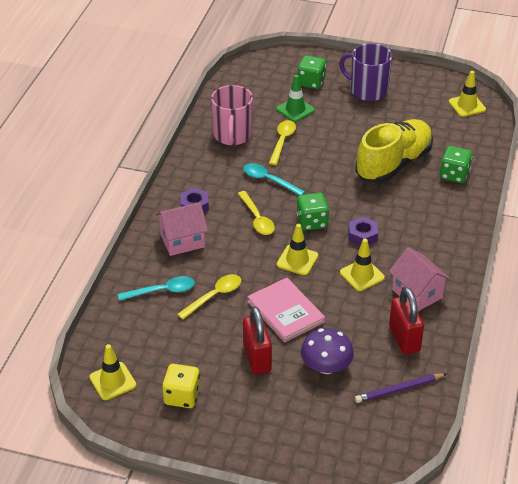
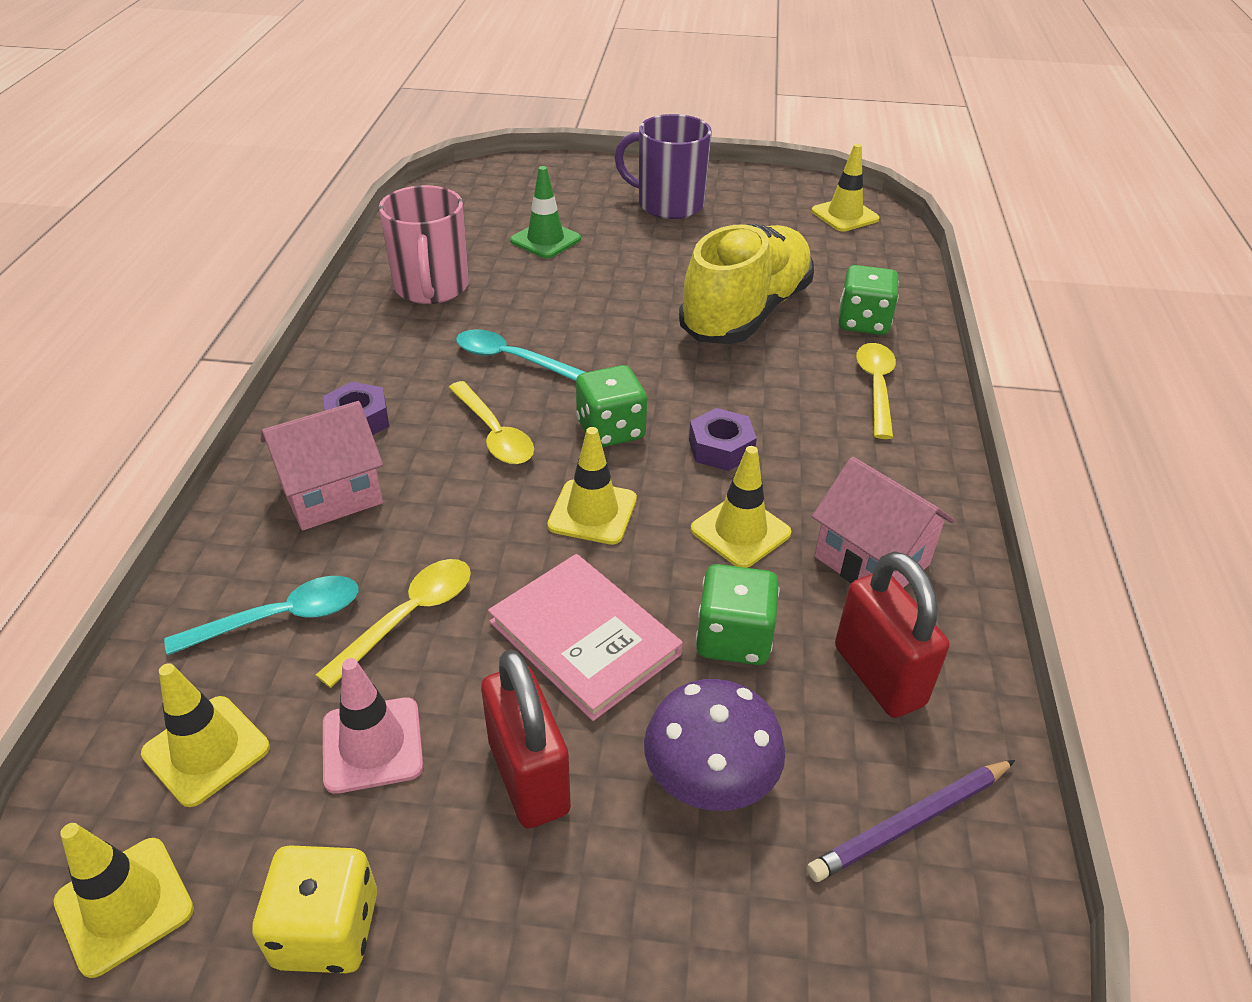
camera: 10 degrees left, 0 degrees up
(136, 336) = (206, 750): none -> yellow traffic cone
(198, 341) = (372, 745): none -> pink traffic cone
(282, 141) = (528, 291): yellow spoon -> yellow spoon (876, 387)
(311, 82) = (567, 199): green dice -> green dice (734, 638)

